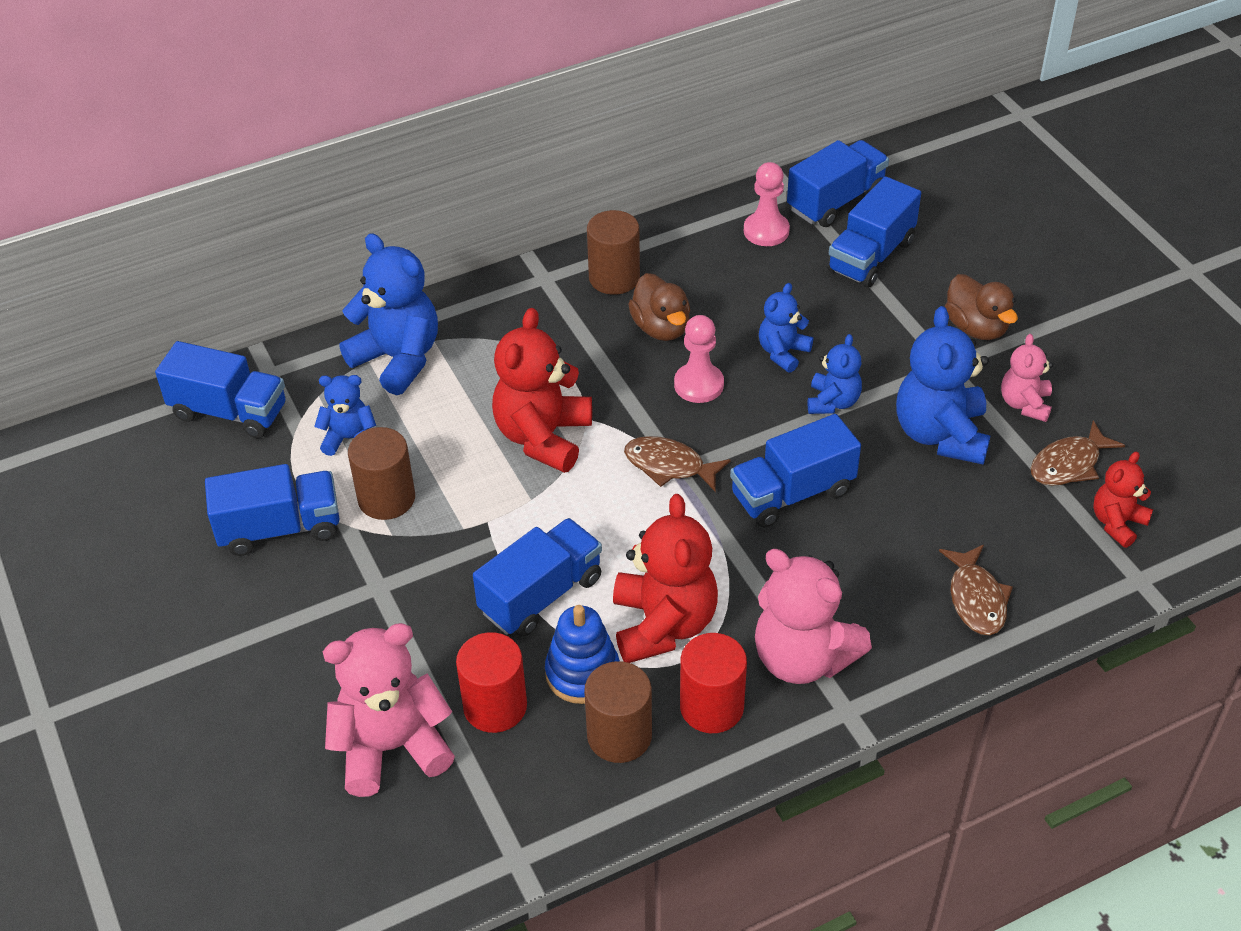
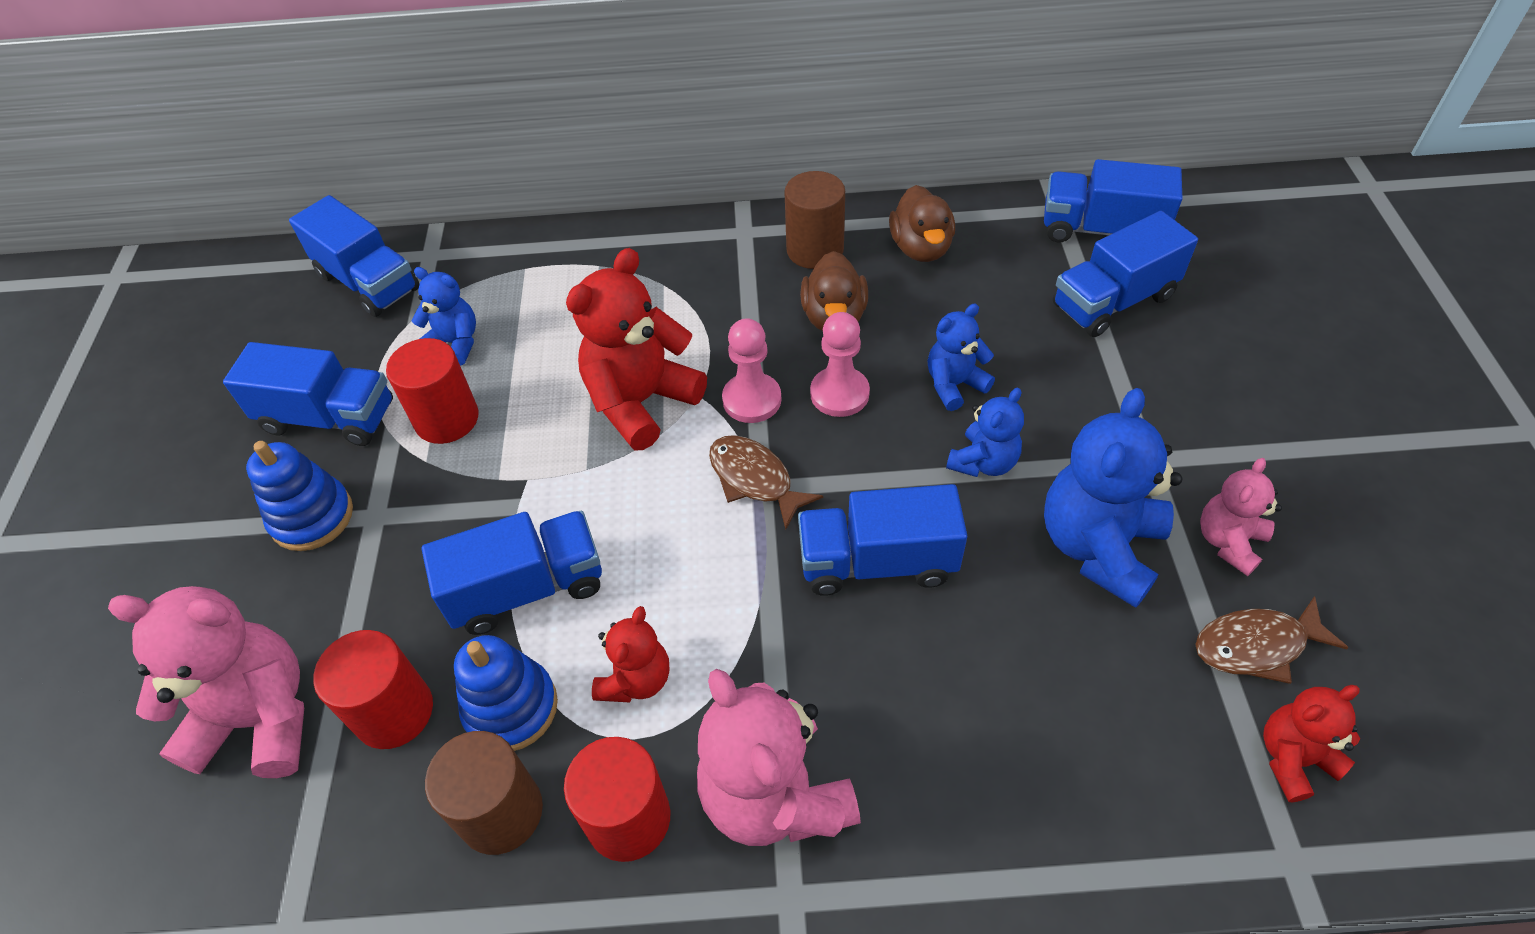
camera: 25 degrees right, 5 degrees up
(324, 604) = (312, 517): none -> blue stacking toy
(386, 498) = (447, 419): brown cylinder -> red cylinder
(398, 359) = (553, 275): blue teddy bear -> none
(663, 624) = (636, 679): red teddy bear -> red teddy bear, size x0.56
(766, 231) = (1005, 242): pink pawn -> pink pawn (752, 400)
(836, 201) = (1101, 230): blue truck -> blue truck turned 150 degrees counterclockwise
(976, 327) = (1206, 423): brown duck -> brown duck (921, 248)
(976, 599) = (1042, 798): brown fish -> none

